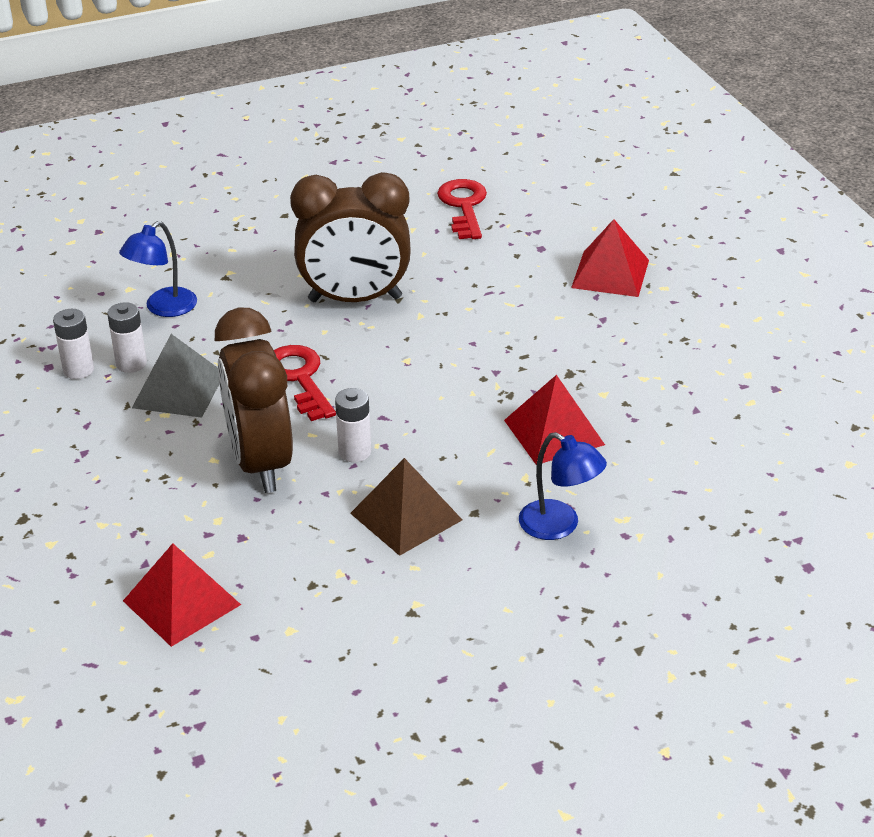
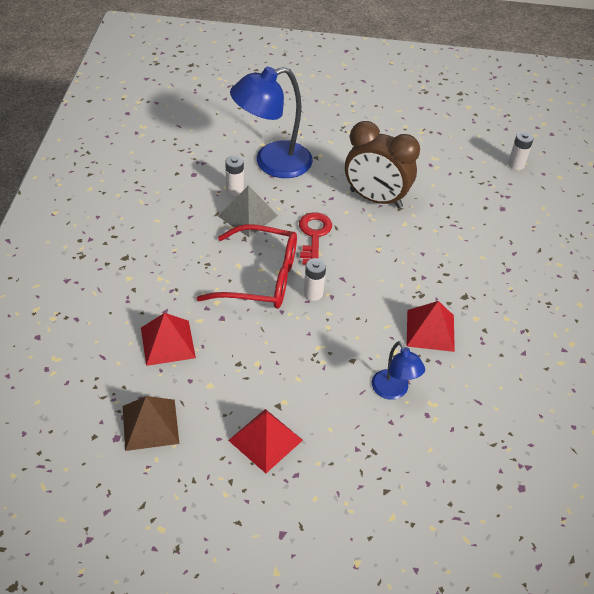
camera: 25 degrees right, 10 degrees up
(78, 370) = (206, 182): white battery -> white battery (516, 164)
(163, 308) = (272, 163): blue lamp -> blue lamp, size x1.92
(261, 463) = (260, 278): brown clock -> red glasses
(406, 516) = (314, 345): brown pyramid -> brown pyramid (150, 424)
(463, 206) = (475, 164): red key -> none
(610, 273) = (532, 241): red pyramid -> red pyramid (265, 440)

